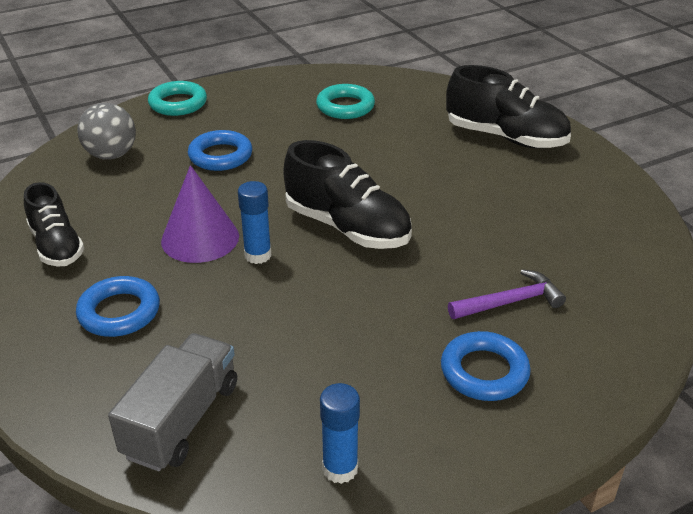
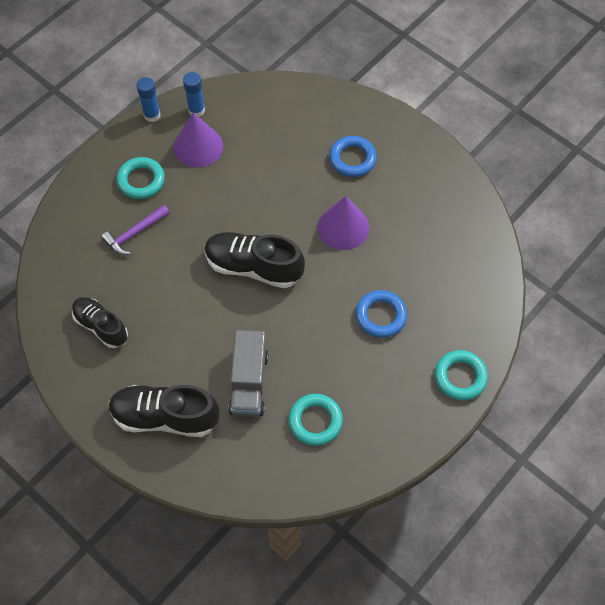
camera: 160 degrees right, 25 degrees up
(57, 246) = (426, 193): black shoe -> black shoe (101, 326)
(111, 155) = (461, 290): grey ball -> none
(182, 420) = (280, 111): grey truck -> grey truck (249, 383)
(258, 255) = (299, 224): blue glue stick -> blue glue stick (152, 115)
(363, 399) = (198, 146): none -> purple cone
(484, 372) = (141, 181): blue ring -> turquoise ring

